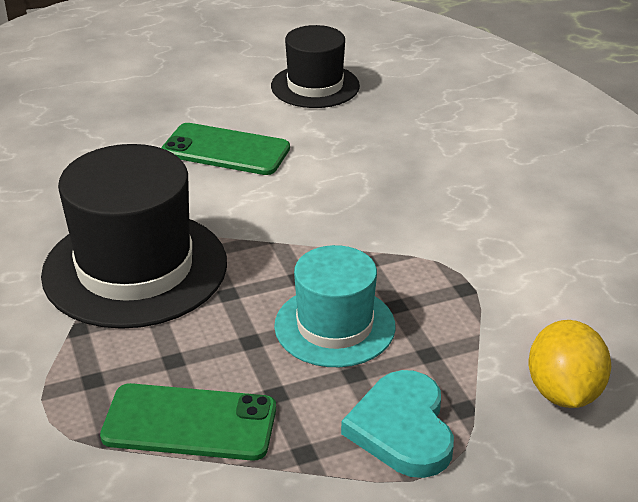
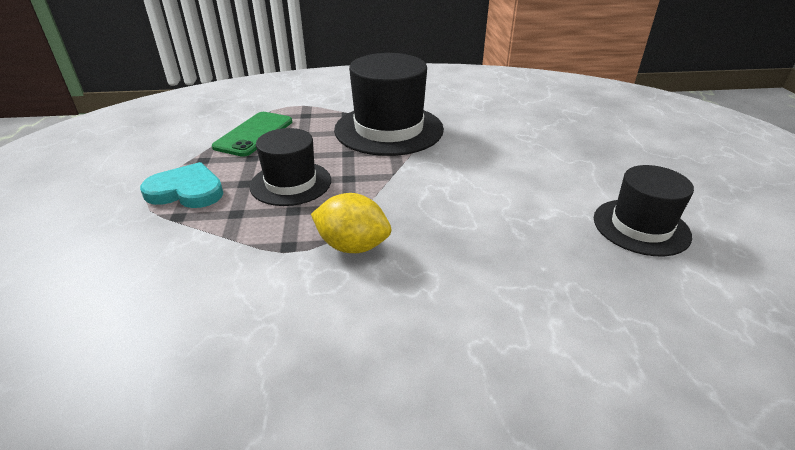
camera: 105 degrees right, 0 degrees up
(226, 150) = (520, 169): green phone -> none
(334, 326) = (291, 183): turquoise hat -> black hat
(563, 392) = (145, 263): yellow lemon -> yellow lemon (352, 246)

